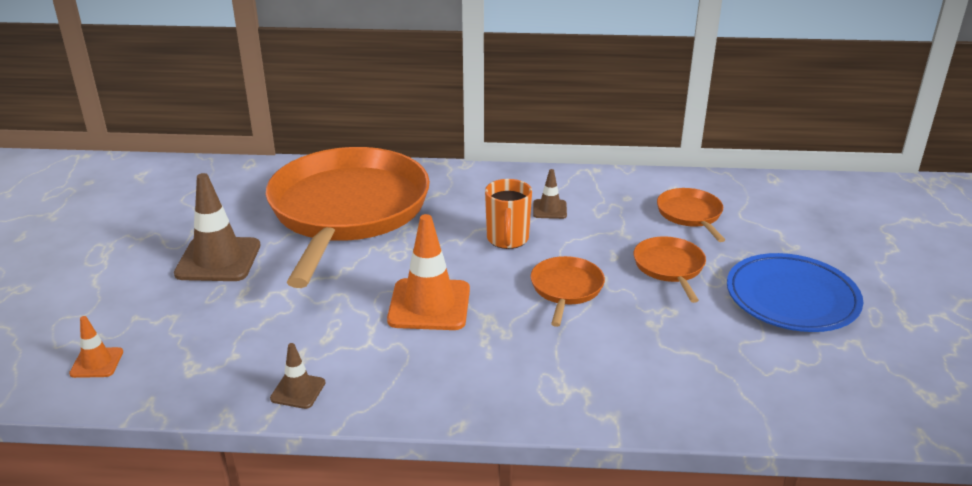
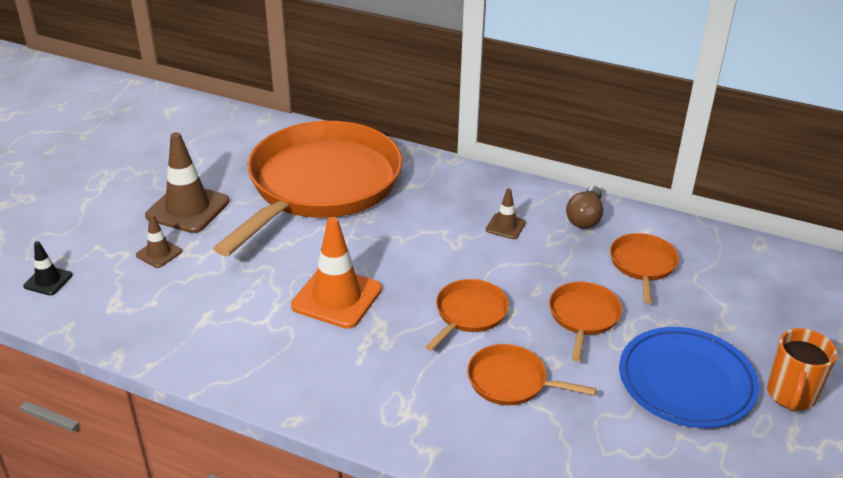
camera: 20 degrees right, 5 degrees up
(97, 363) = (48, 281): orange traffic cone -> black traffic cone
(298, 391) = (183, 349): brown traffic cone -> brown traffic cone (159, 253)
(507, 239) = (446, 249): orange mug -> orange mug (791, 395)
(615, 188) = (585, 218): none -> brown light bulb
(643, 336) = (511, 381): none -> orange pan

